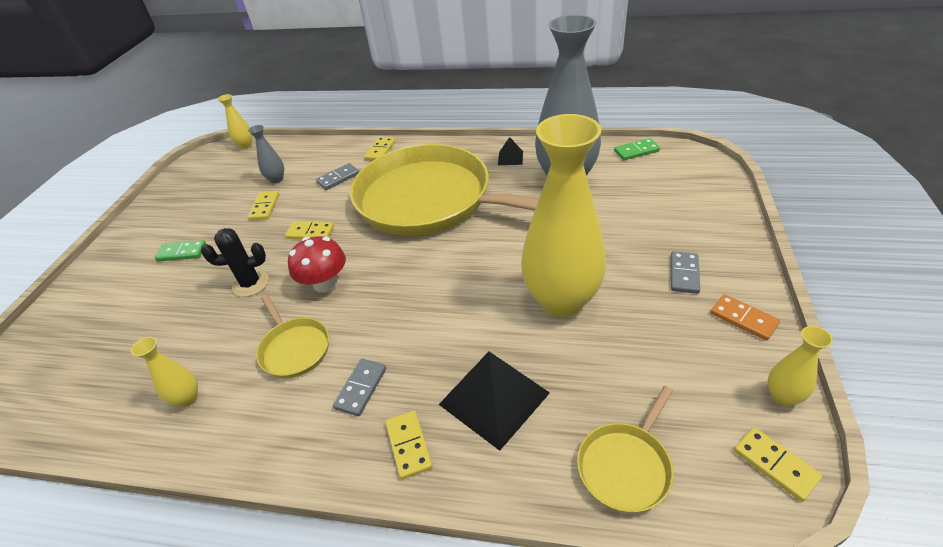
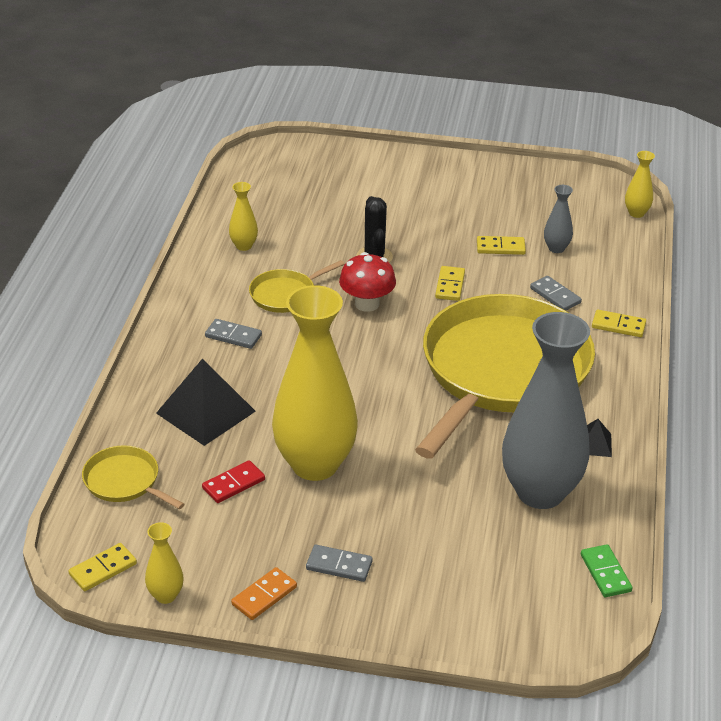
camera: 85 degrees right, 5 degrees down
(182, 253) = (428, 206): green domino -> none
(408, 445) = (172, 364): yellow domino -> none
(603, 359) = (233, 484): none -> red domino

